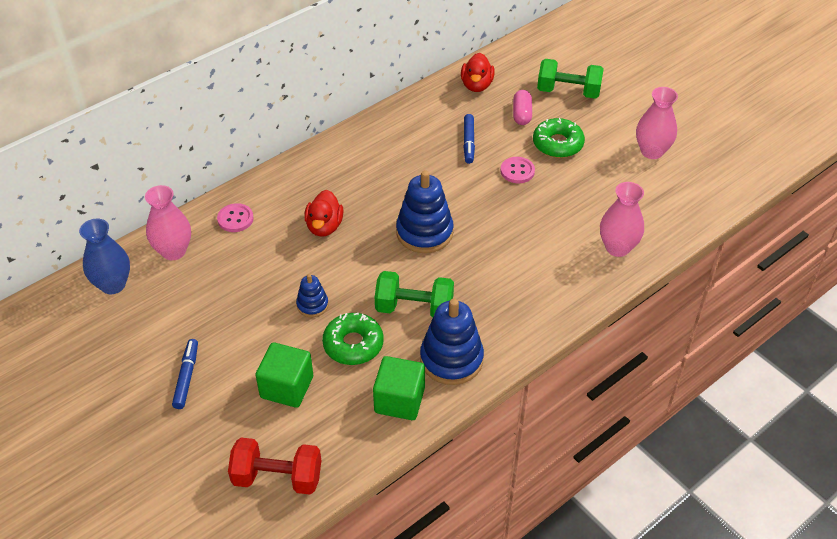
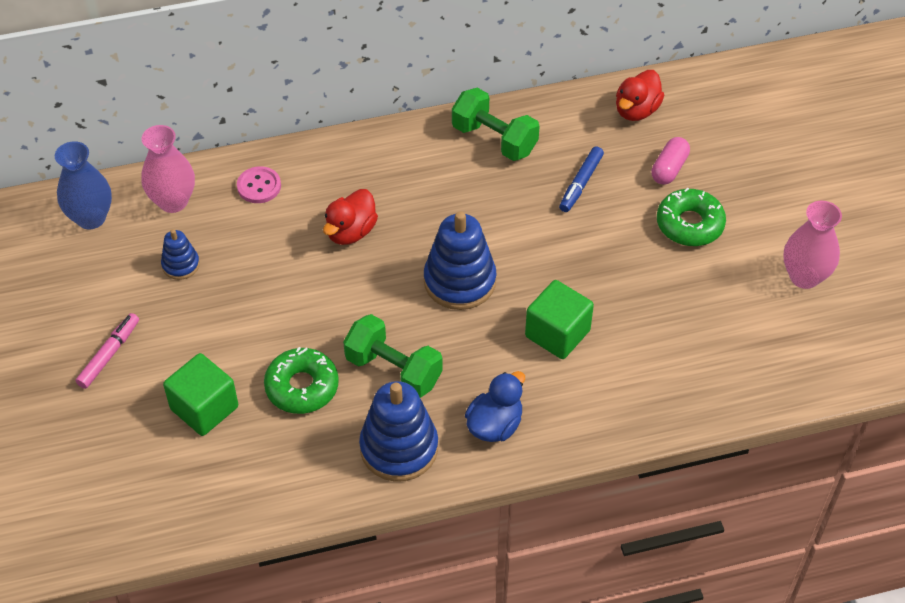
camera: 25 degrees right, 5 degrees up
(186, 377) = (109, 354): blue marker -> pink marker
(277, 477) = (139, 506): red dumbbell -> none
(312, 305) = (284, 322): blue stacking toy -> blue stacking toy (181, 265)
(399, 400) = (314, 472): green cube -> green cube (557, 333)
(510, 318) = (495, 425): none -> blue duck
(517, 171) = (617, 242): pink button -> none
(568, 92) = (747, 158): green dumbbell -> green dumbbell (494, 139)
(617, 247) = (679, 387): pink vase -> none

